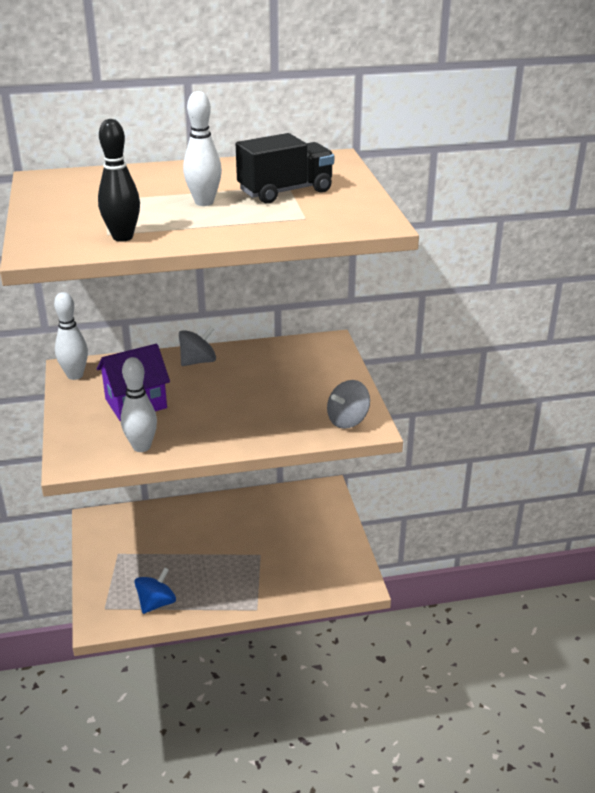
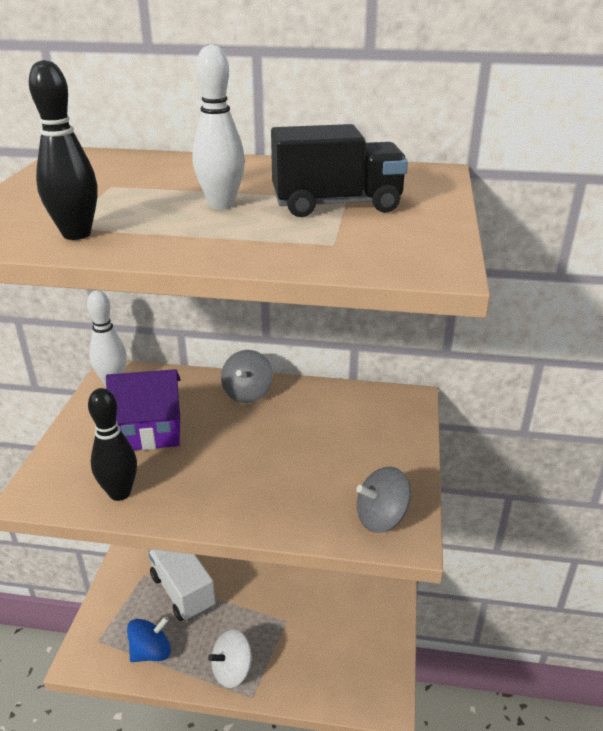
camera: 20 degrees right, 0 degrees up
(141, 447) = (120, 493): white bowling pin -> black bowling pin
(160, 556) = (183, 591): none -> white truck
(198, 361) = (247, 393): grey spinning top -> grey spinning top turned 120 degrees clockwise
(232, 597) = (232, 670): none -> white spinning top

